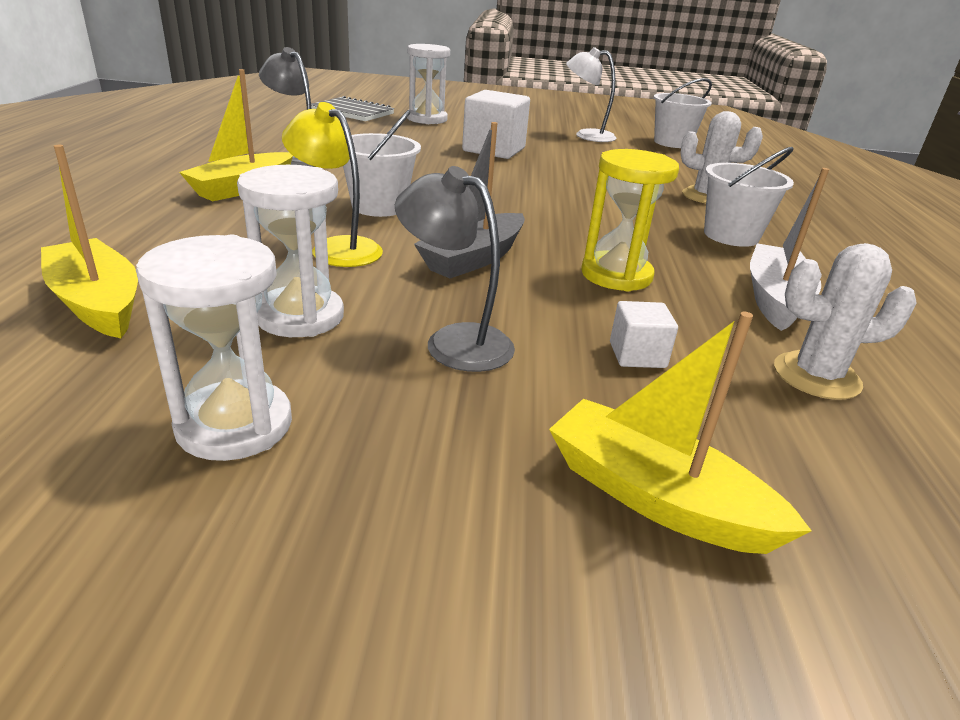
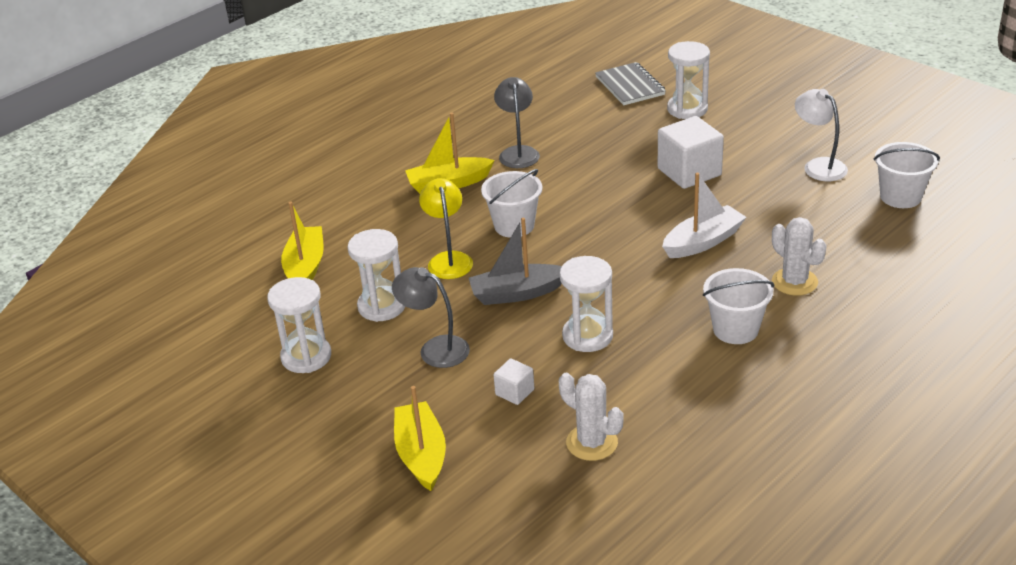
camera: 45 degrees right, 5 degrees up
(454, 341) = (435, 349): grey lamp -> grey lamp turned 45 degrees counterclockwise
(616, 275) = (587, 336): yellow hourglass -> white hourglass
(774, 299) = (663, 390): white boat -> white boat (703, 242)

